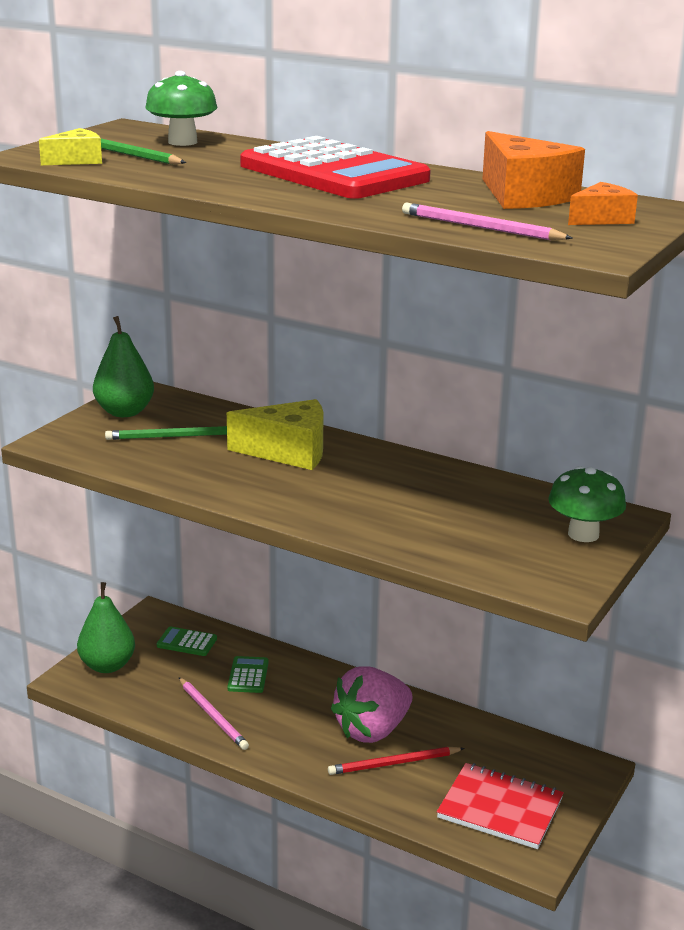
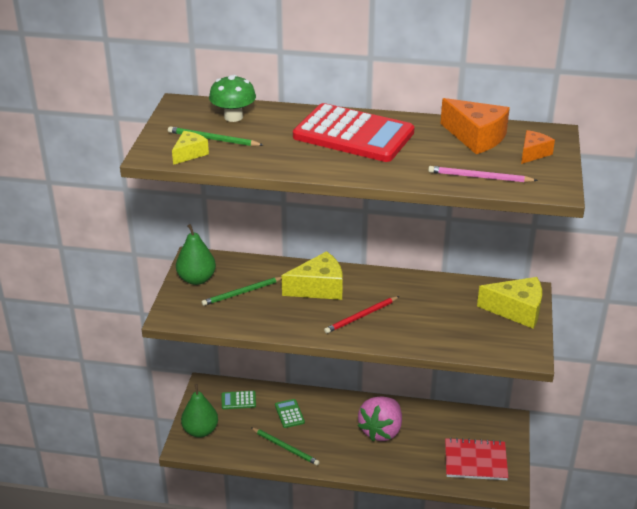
camera: 20 degrees left, 10 degrees up
(213, 716) = (285, 447): pink pencil -> green pencil
(393, 763) = (404, 449): red pencil -> red pencil (361, 316)
(583, 534) = (516, 310): green mushroom -> yellow cheese

